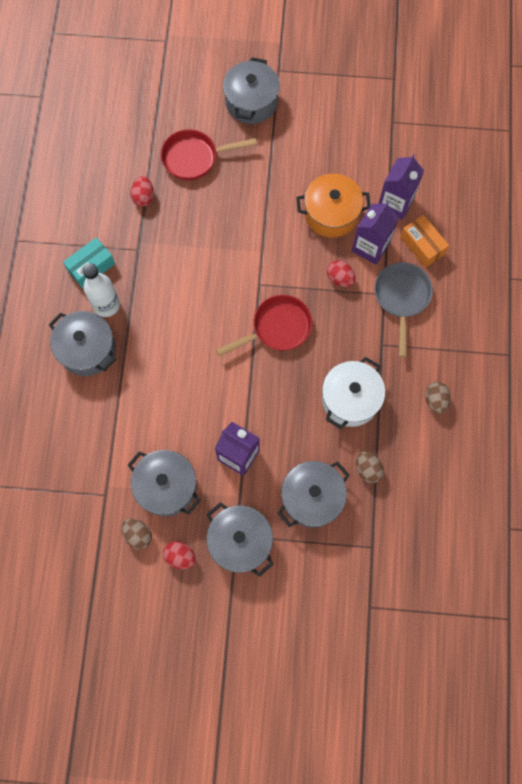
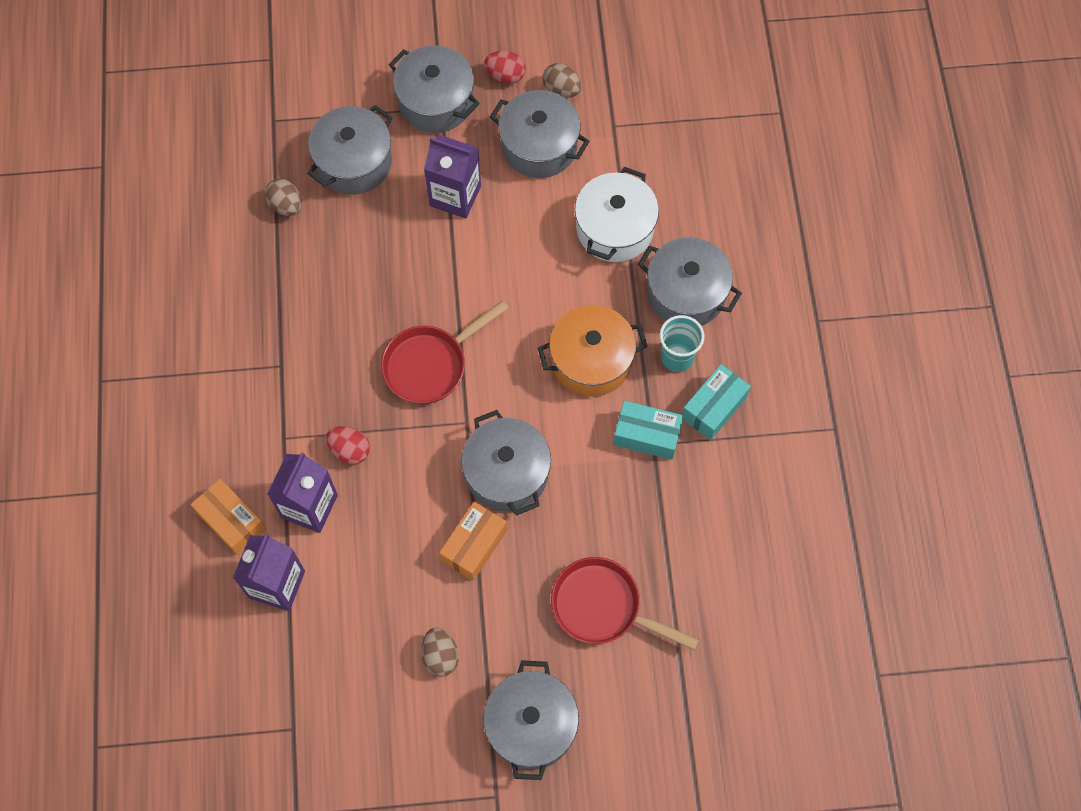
camera: 170 degrees right, 5 degrees down
(106, 305) = (677, 357): white bottle -> turquoise cup
(140, 256) = (647, 435): none -> turquoise box
(143, 197) = (666, 527): red egg -> none
(194, 158) = (603, 607): red pan -> red pan turned 135 degrees counterclockwise
(238, 247) = (507, 473): none -> grey pot
(267, 206) = (474, 545): none -> orange box
(331, 214) = (374, 549): orange pot -> orange pot (591, 360)
(350, 399) = (317, 287): white pot -> white pot (614, 228)
(401, 298) = (257, 436): grey pan -> none
(435, 400) = (202, 303): brown egg -> brown egg (440, 656)

